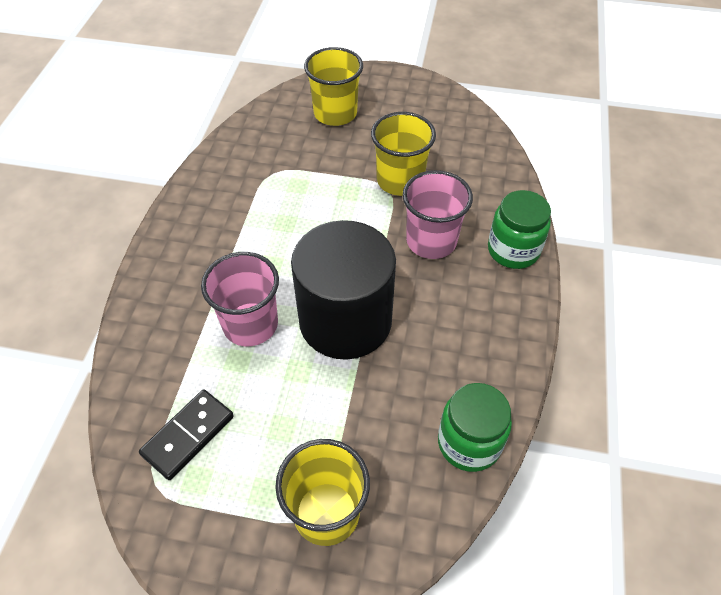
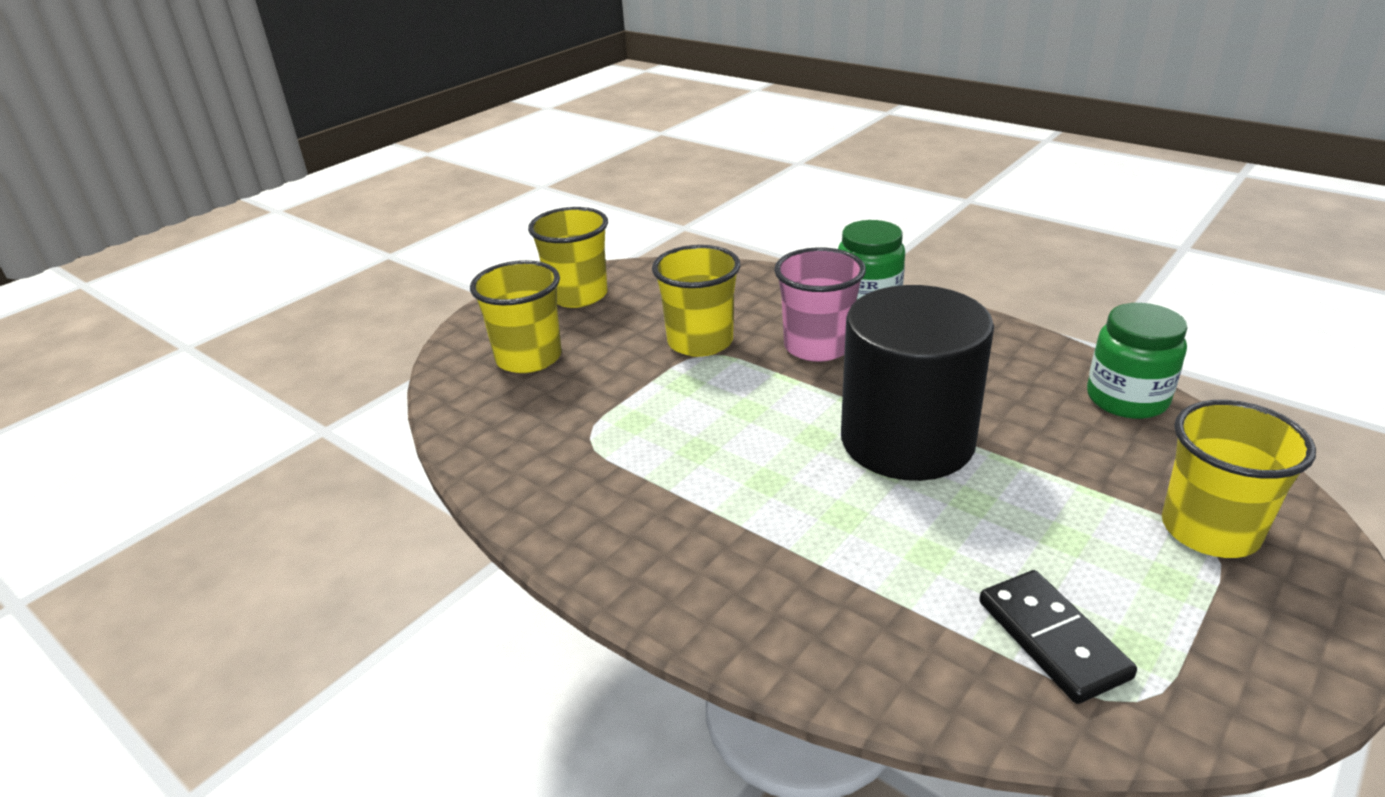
camera: 60 degrees left, 20 degrees down
(250, 324) = (869, 526): pink cup -> none
(419, 102) = (578, 295): none -> yellow cup

